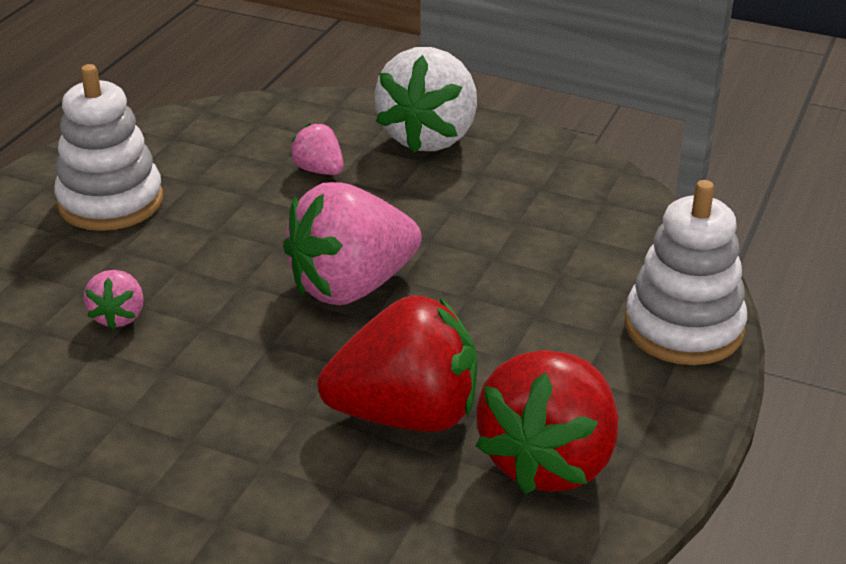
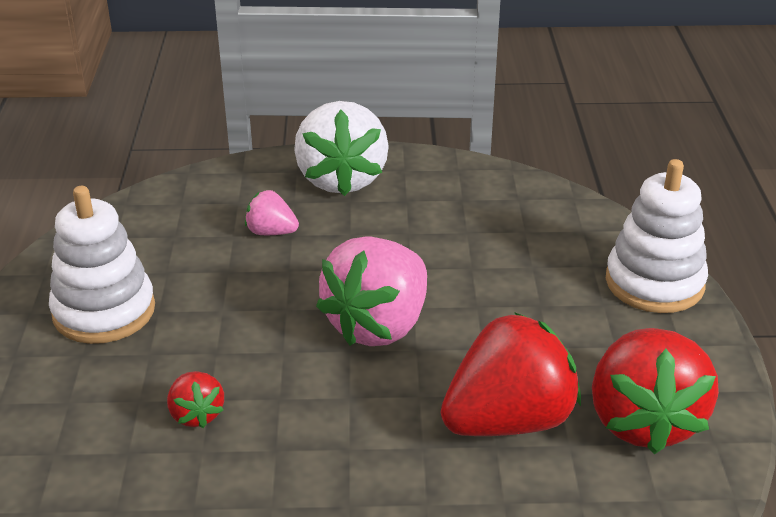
camera: 25 degrees left, 0 degrees up
(119, 316) = (196, 414): pink strawberry -> red strawberry

